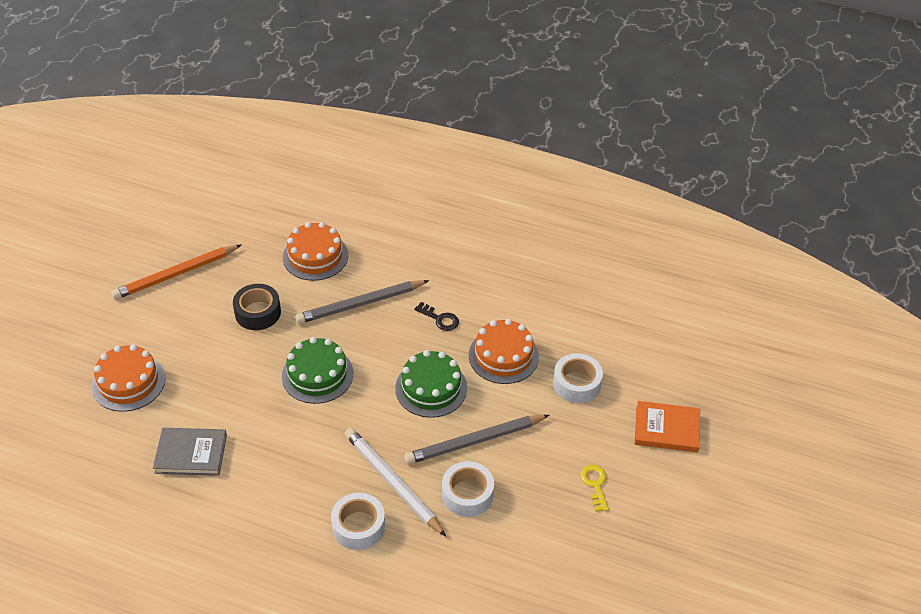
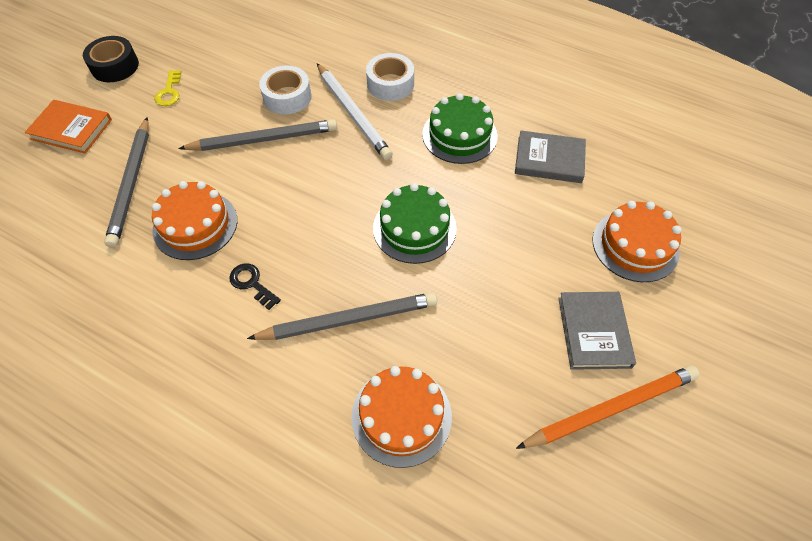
camera: 170 degrees left, 10 degrees up
(178, 316) = (594, 332): none -> grey book
(258, 312) = (486, 324): black tape -> black tape (115, 66)
(431, 388) = (290, 197): green cake -> green cake (459, 135)
(576, 384) = (131, 183): white tape -> grey pencil

